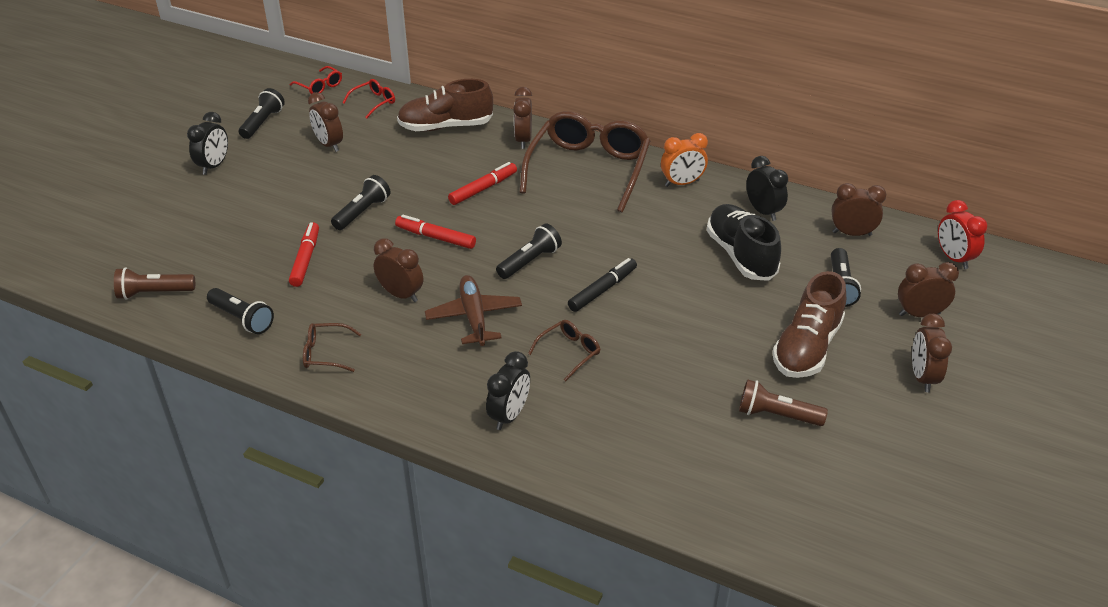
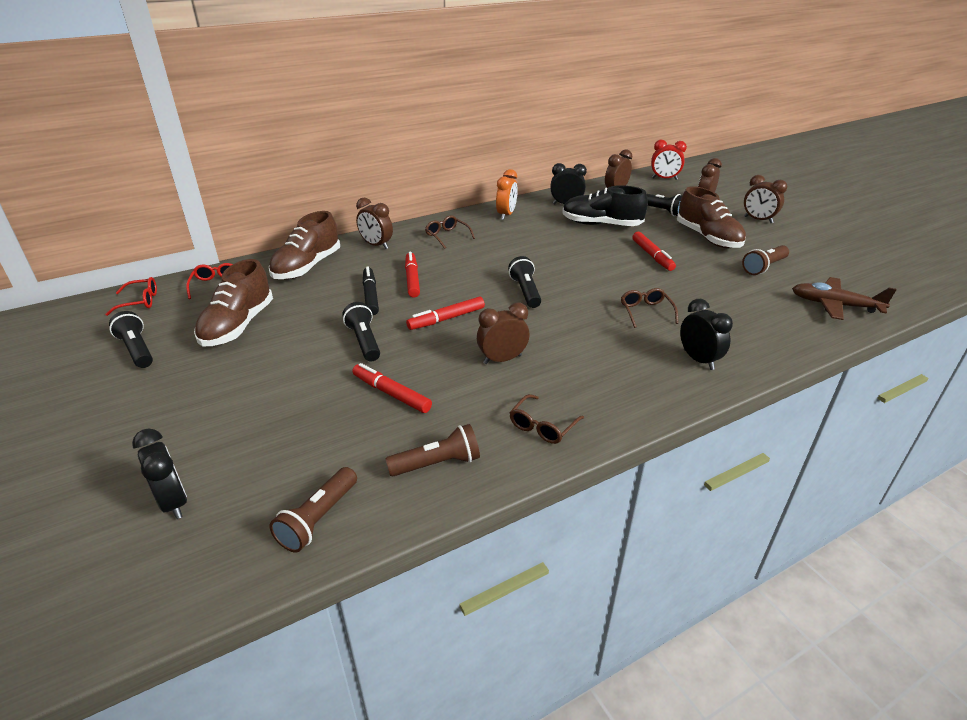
camera: 55 degrees left, 5 degrees down
(214, 166) = (155, 403): black clock -> black clock (174, 502)
(242, 319) = (437, 463): black flashlight -> brown flashlight
(329, 145) = (238, 326): brown clock -> brown shoe
(474, 317) = (567, 335): brown plane -> brown plane (834, 305)
(588, 169) = (447, 236): brown glasses -> brown glasses, size x0.42
(603, 290) = (588, 277): black marker -> black marker (371, 296)
(703, 318) = (652, 256): none -> red marker

